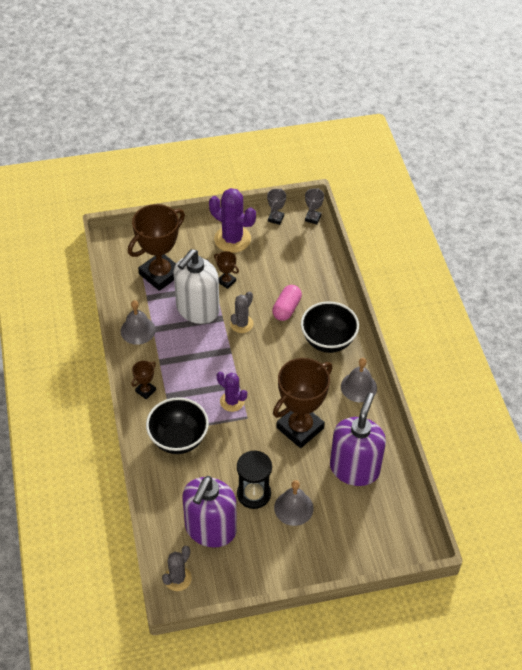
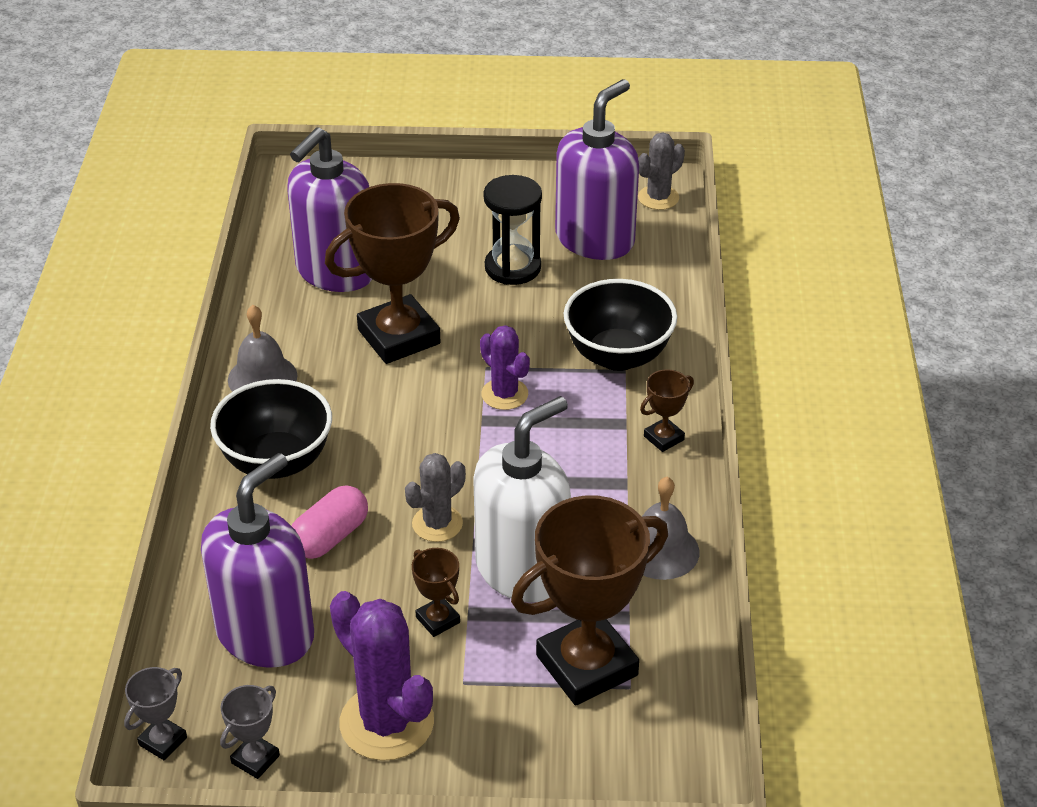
camera: 165 degrees left, 10 degrees down
(293, 508) = (456, 243): grey bell -> none
(294, 263) = (266, 633): none -> purple soap dispenser

